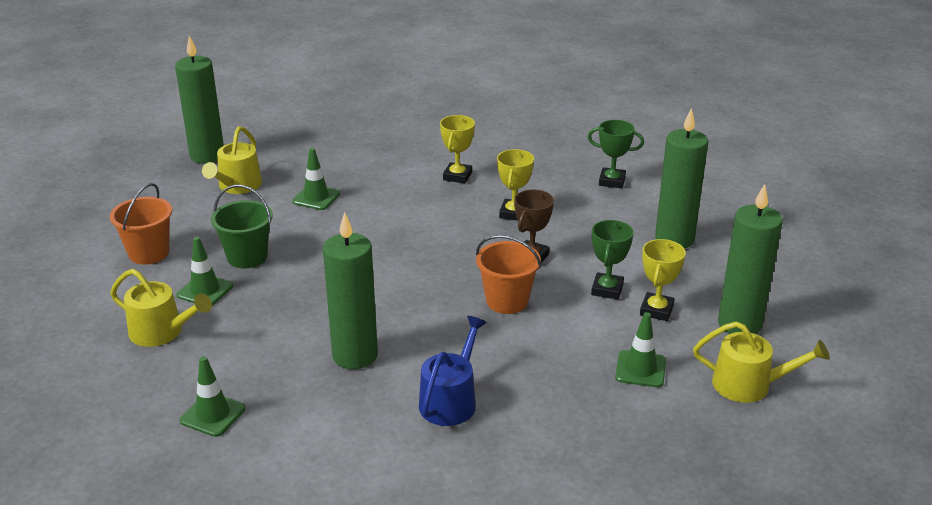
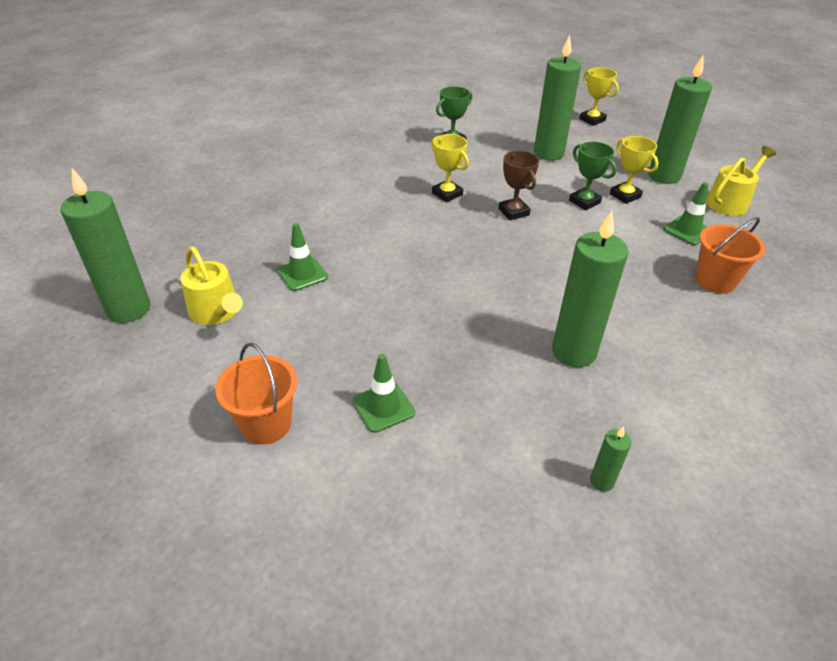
camera: 55 degrees left, 10 degrees up
(161, 332) = (428, 468): yellow watering can -> none
(213, 415) = (602, 481): green traffic cone -> green candle
(247, 257) = (354, 355): green bucket -> none
(451, 400) = (671, 327): blue watering can -> none
(457, 176) = (363, 194): yellow trophy -> yellow trophy (592, 120)
(507, 301) = (561, 246): orange bucket -> orange bucket (715, 280)

